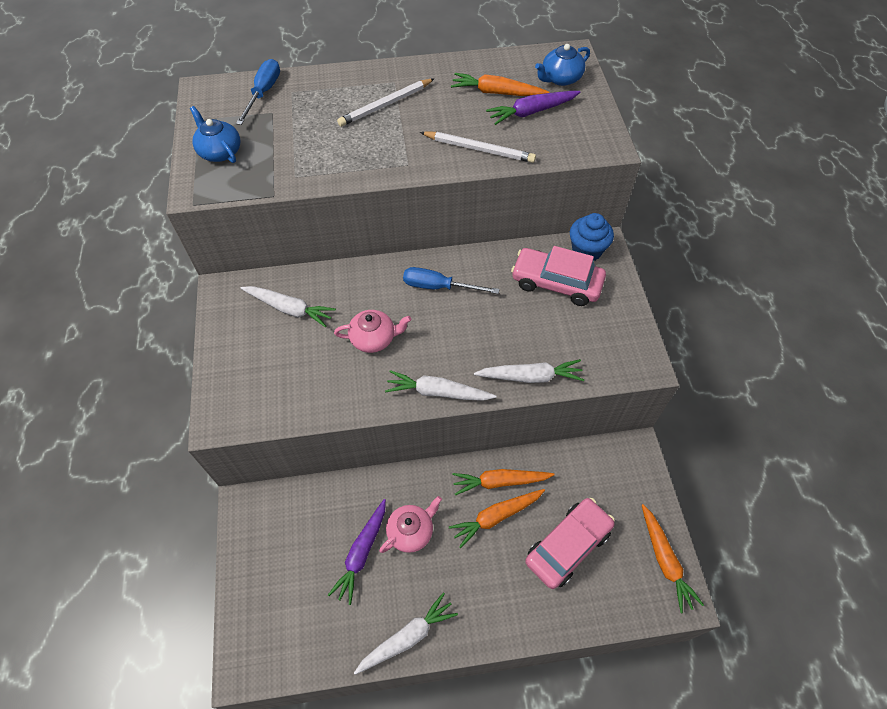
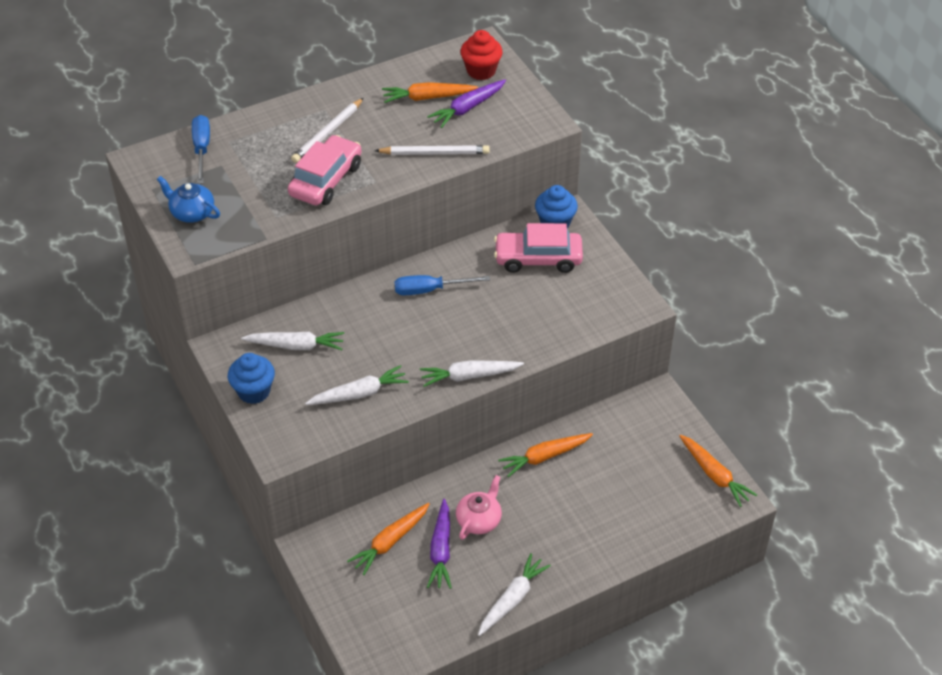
camera: 20 degrees left, 10 degrees down
(229, 345) = (254, 391): none -> blue cupcake
(374, 338) = (390, 349): pink teapot -> none
(496, 517) = (552, 485): orange carrot -> orange carrot (390, 542)
(530, 377) = (546, 342): white carrot -> white carrot (359, 394)
(560, 78) = (481, 71): blue teapot -> red cupcake
(568, 546) = (626, 489): pink car -> pink car (326, 180)

